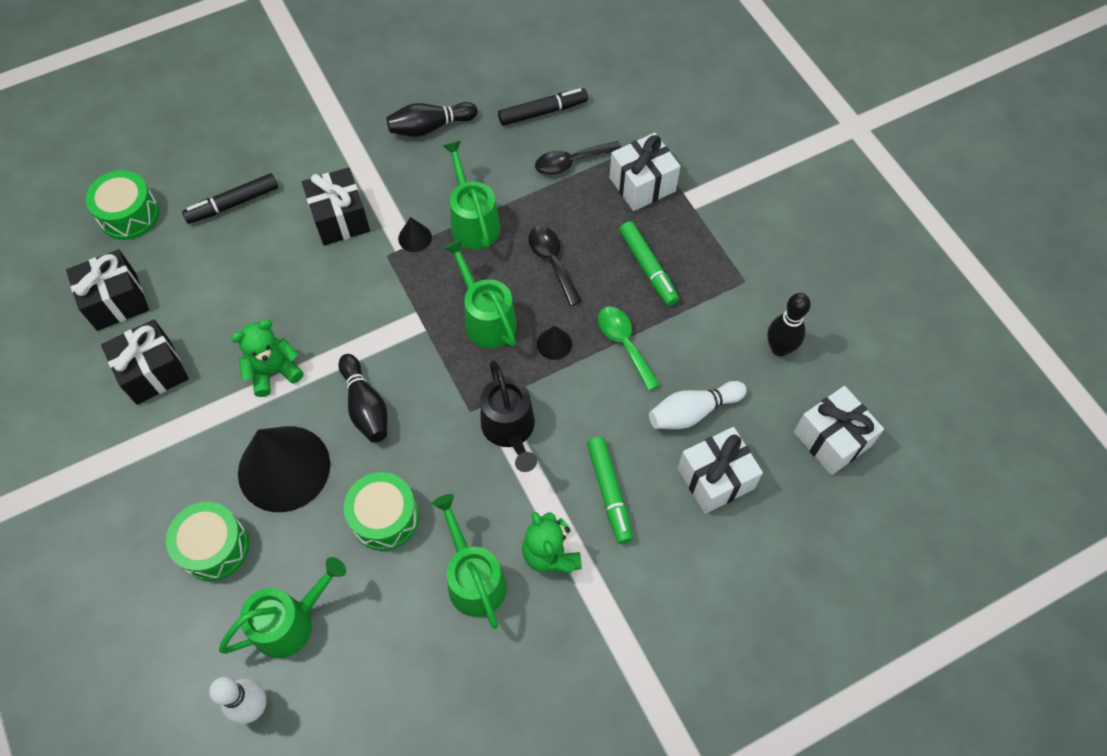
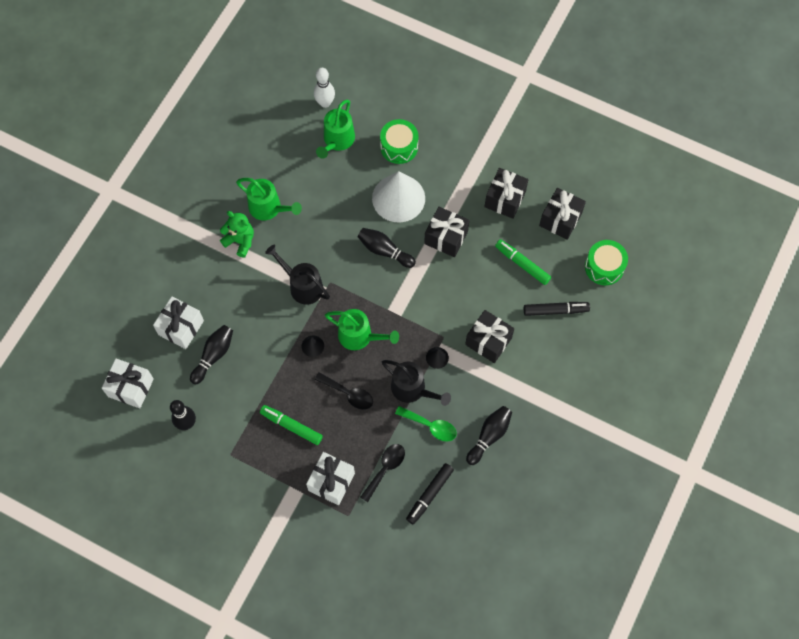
camera: 145 degrees right, 5 degrees up
(233, 204) = (555, 310): black marker -> black marker turned 60 degrees clockwise
(273, 371) = (446, 238): green teddy bear -> black gift
(284, 468) = (398, 198): black cone -> white cone
(385, 517) = (331, 207): green drum -> none
(473, 221) = (412, 389): green watering can -> black watering can
(609, 492) = (231, 287): green marker -> green marker (522, 264)
(624, 344) = (274, 370): green spoon -> green spoon (430, 426)
(692, 412) = (214, 356): white bowling pin -> black bowling pin

